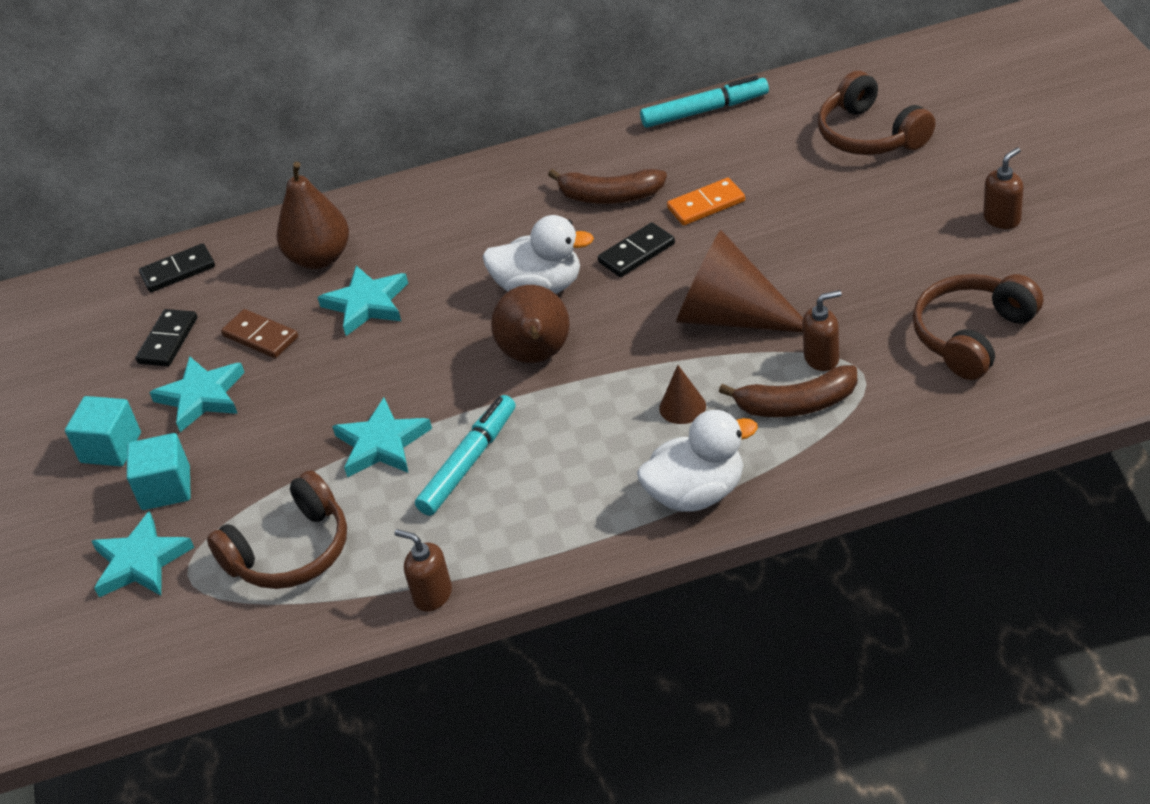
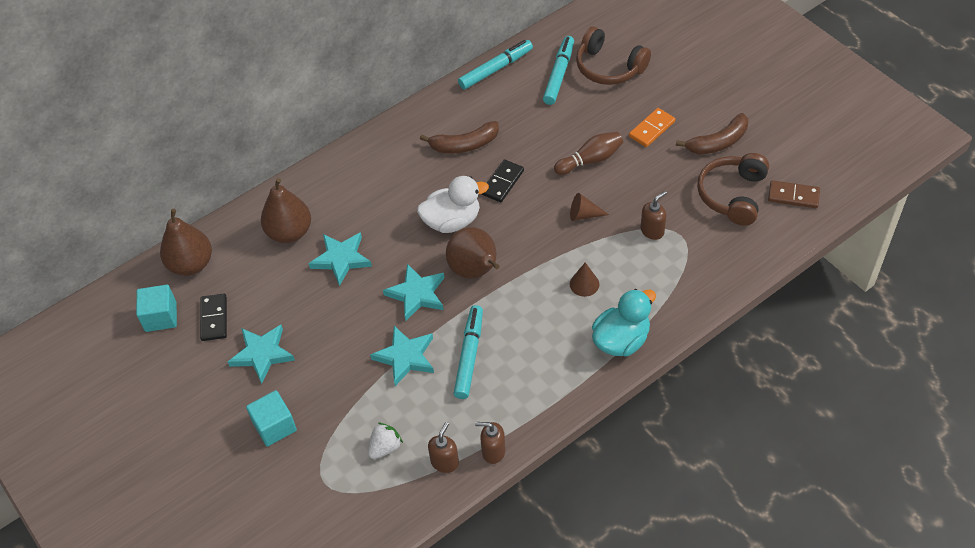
camera: 25 degrees left, 10 degrees up
(111, 448) = (218, 407): turquoise cube -> turquoise cube (161, 317)
(141, 561) = (286, 482): turquoise star -> turquoise star (417, 294)
(178, 271) = (191, 264): black domino -> brown pear
(260, 337) = (279, 300): brown domino -> brown domino (793, 196)
(290, 551) = (385, 447): brown headphones -> white strawberry
(697, 494) = (621, 340): white duck -> turquoise duck
(706, 205) = (530, 138): orange domino -> orange domino (652, 129)
(731, 317) = (584, 215): brown cone -> brown cone, size x0.44
(778, 248) = (590, 160): none -> brown bowling pin
(791, 132) = (559, 74): none -> turquoise marker
(796, 405) = (652, 266): brown banana -> brown banana (718, 142)
(1002, 219) = (714, 111): brown soap dispenser -> brown soap dispenser (445, 462)

